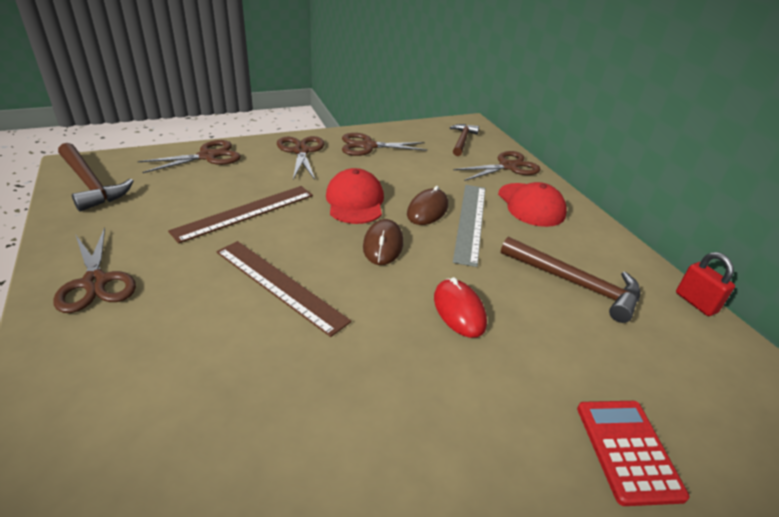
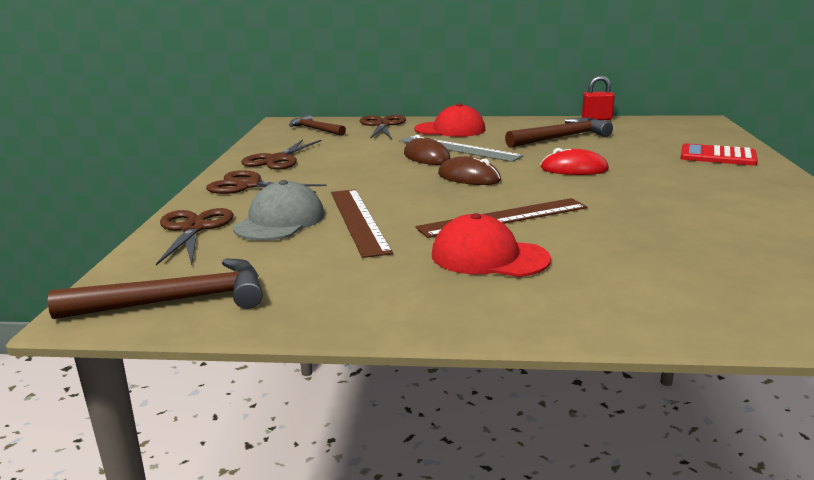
camera: 60 degrees left, 15 degrees down
(95, 282) = (439, 298): brown scissors -> none
(232, 182) = (280, 221): none -> grey cap
(355, 201) = (385, 177): red cap -> red cap (489, 257)

